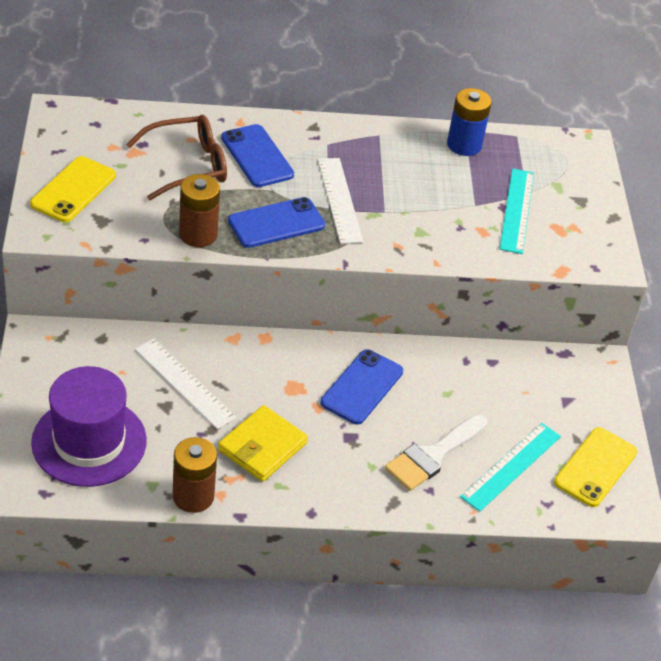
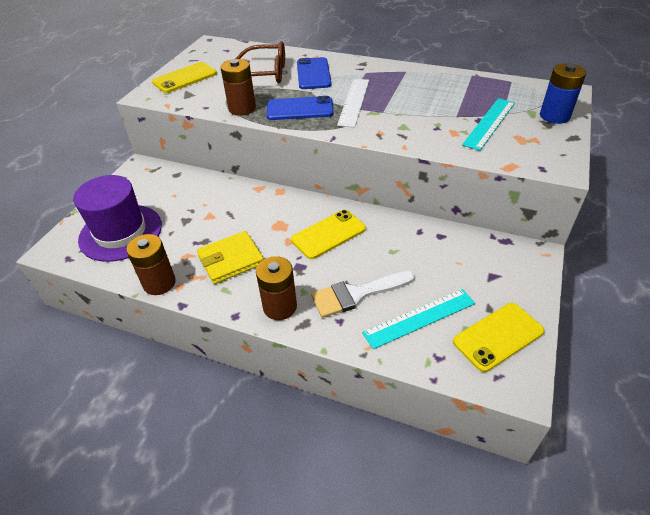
camera: 30 degrees right, 0 degrees up
(184, 383) = (207, 209): white ruler -> none
(356, 490) = (280, 307): none -> brown battery
(362, 387) = (328, 234): blue phone -> yellow phone
(464, 145) = (466, 82): blue battery -> blue battery (554, 116)

